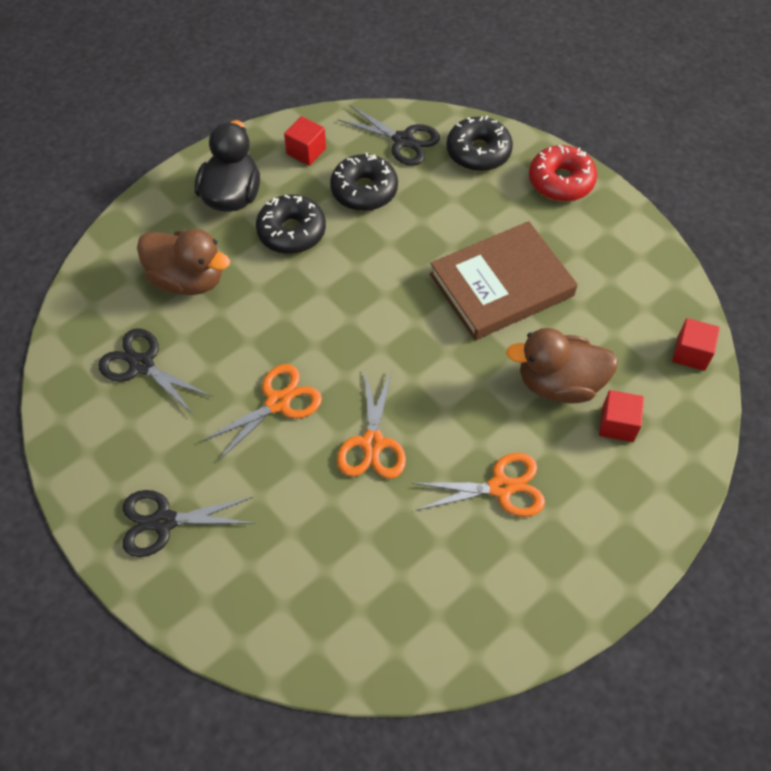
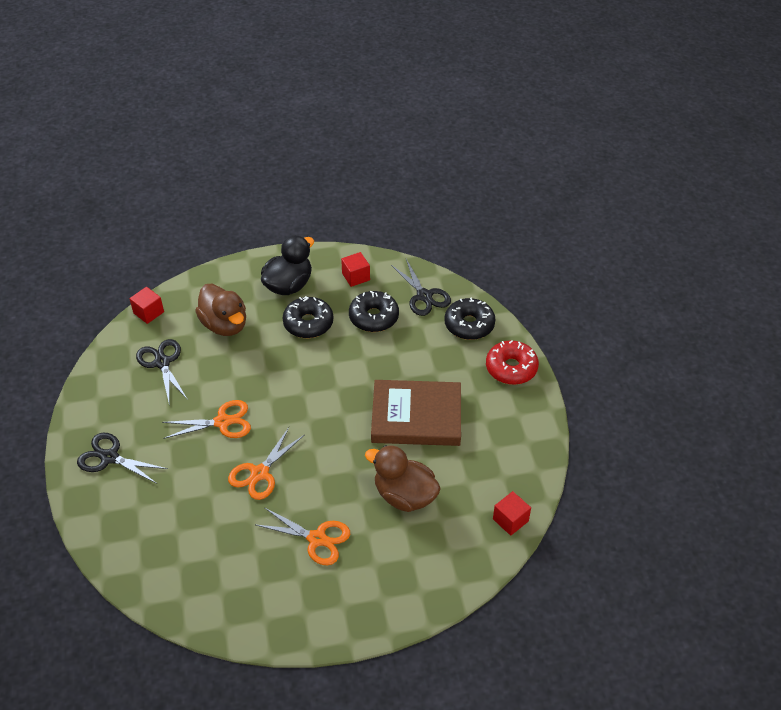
camera: 30 degrees right, 10 degrees down
(617, 424) = (423, 539): red cube -> red cube (148, 312)

